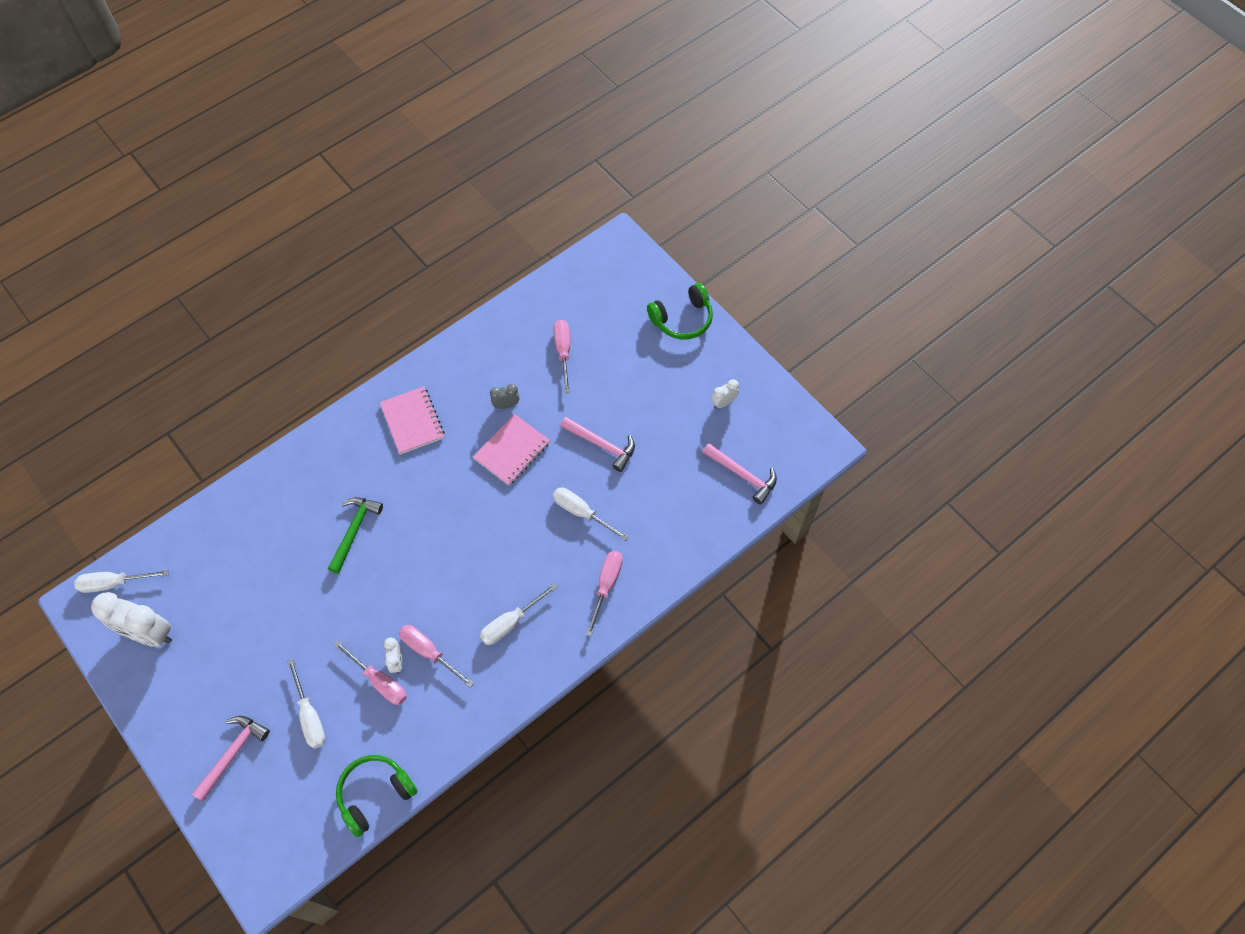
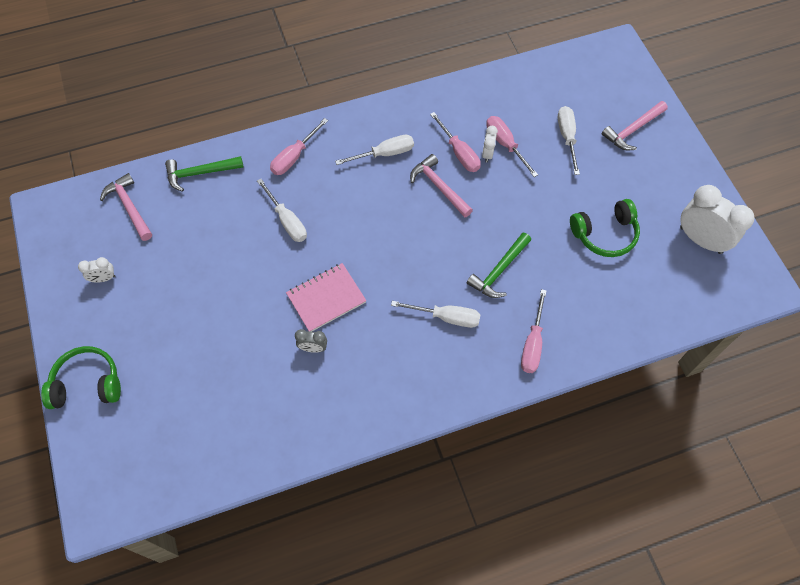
camera: 160 degrees left, 0 degrees up
(114, 583) = (734, 294): white screwdriver -> white screwdriver (446, 317)
(375, 794) = (526, 74): green headphones -> green headphones (605, 234)
(412, 421) = (414, 363): pink notebook -> none
(563, 352) = (229, 388): pink screwdriver -> pink screwdriver (532, 343)
(601, 445) = (239, 276): pink hammer -> pink hammer (439, 187)
(694, 534) = (200, 173): none -> green hammer

